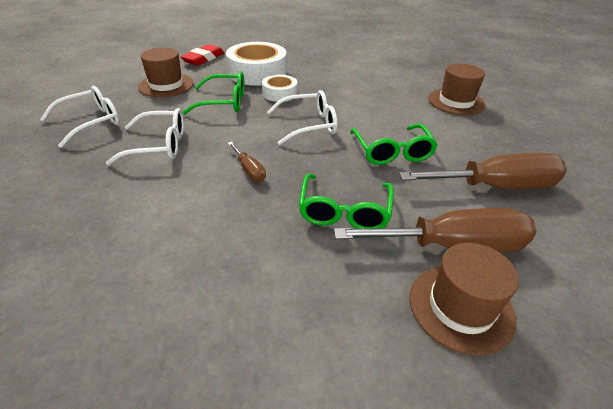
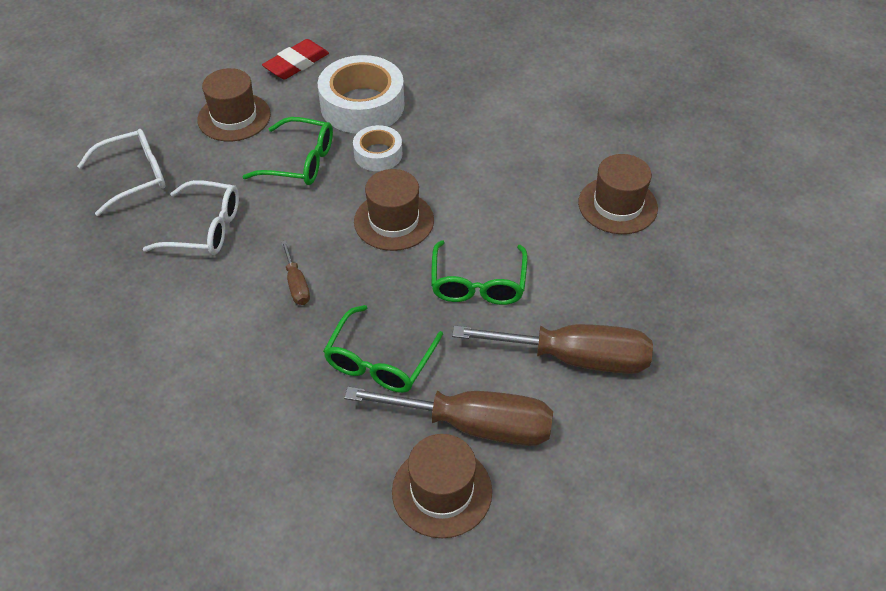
camera: 15 degrees right, 10 degrees up
(309, 125) = (394, 221): white glasses -> brown hat

